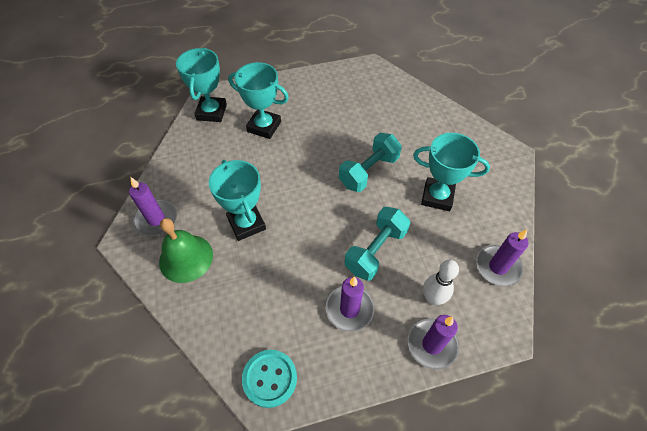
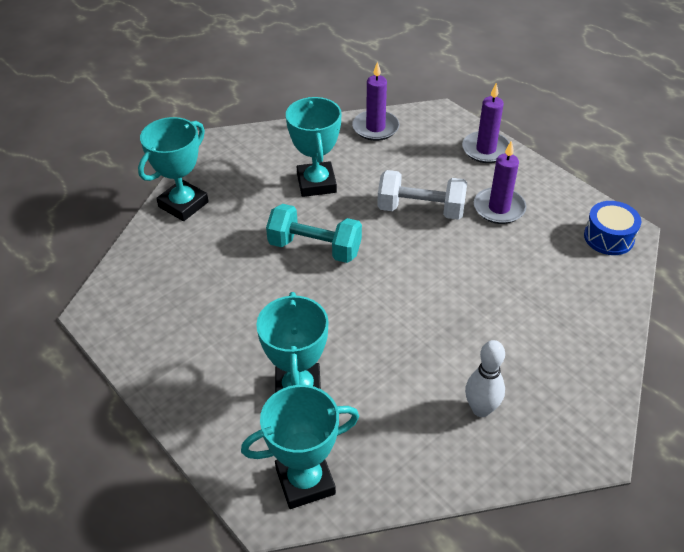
camera: 115 degrees left, 10 degrees down
(156, 219) = (539, 433): purple candle -> none
(186, 258) = (560, 367): green bell -> none
(246, 224) = (471, 331): turquoise trophy -> turquoise trophy (183, 204)
(269, 378) = (608, 237): turquoise button -> blue drum
(375, 251) = (421, 210): turquoise dumbbell -> white dumbbell
(432, 298) = (441, 159): white bowling pin -> white bowling pin (481, 409)

